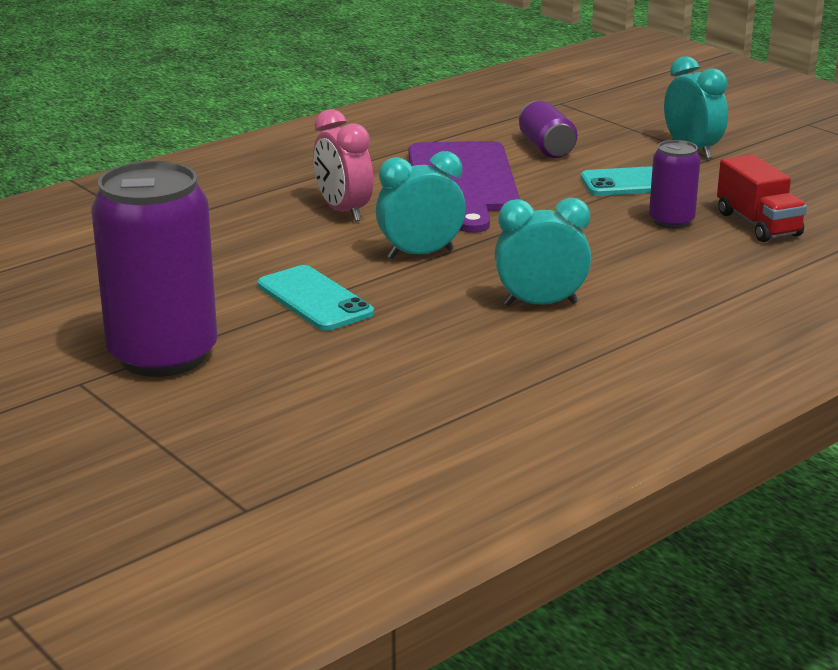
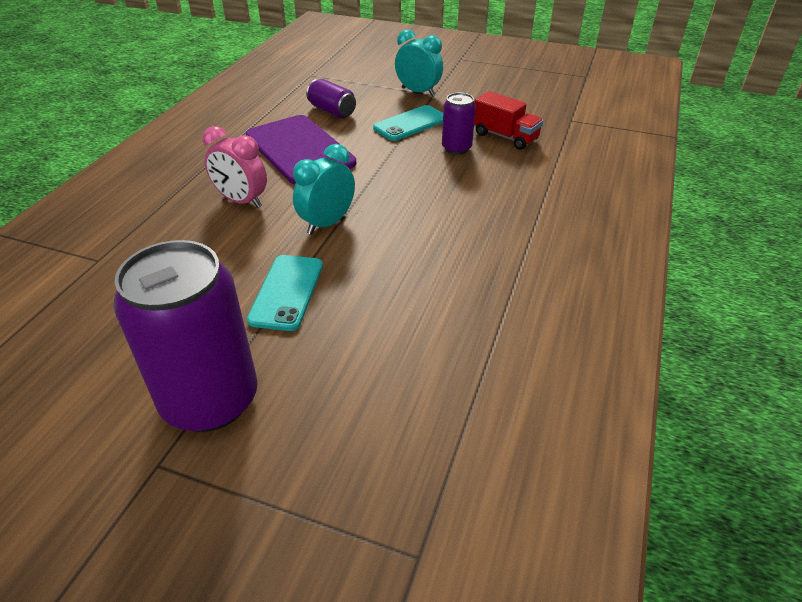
camera: 30 degrees left, 15 degrees up
(314, 299) = (286, 292): turquoise phone -> turquoise phone turned 75 degrees clockwise
(540, 304) = (443, 242): turquoise clock -> none

